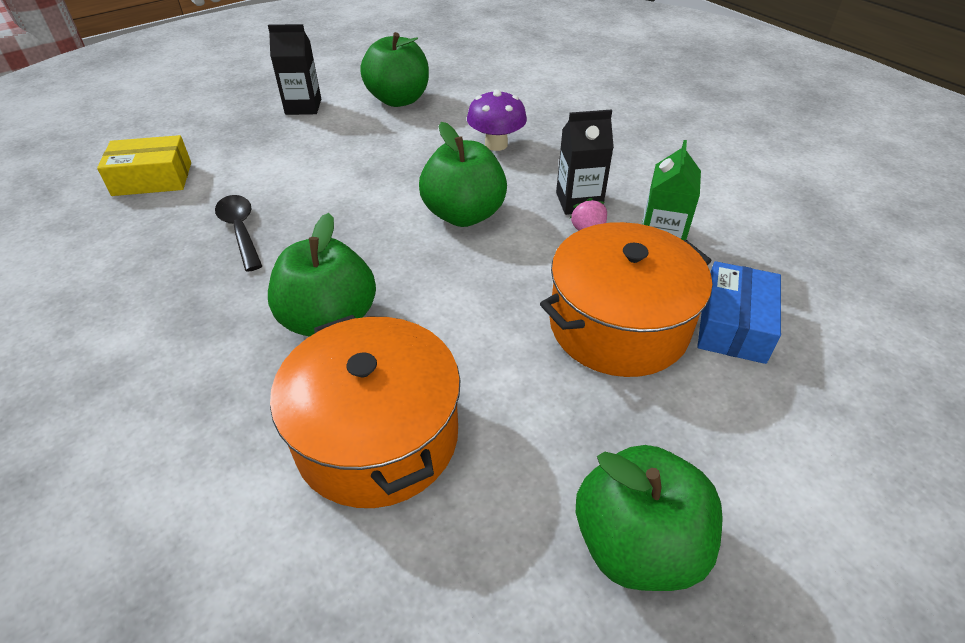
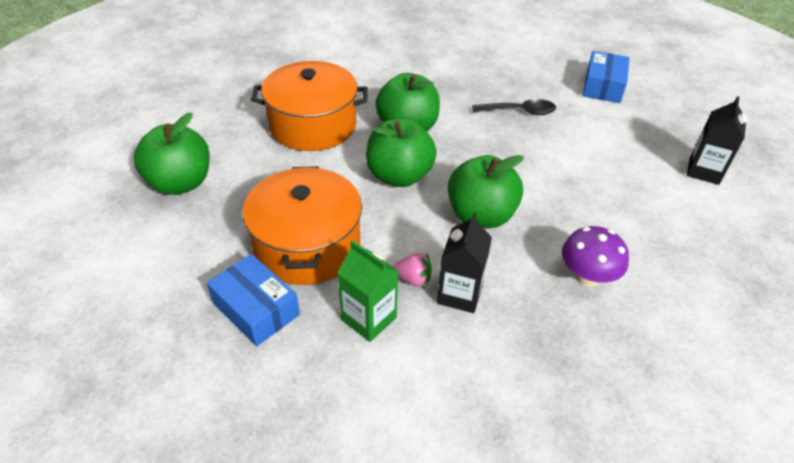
camera: 115 degrees right, 0 degrees up
(152, 179) = (603, 86): yellow box -> blue box
(398, 100) = (707, 236): green apple -> green apple (399, 176)

